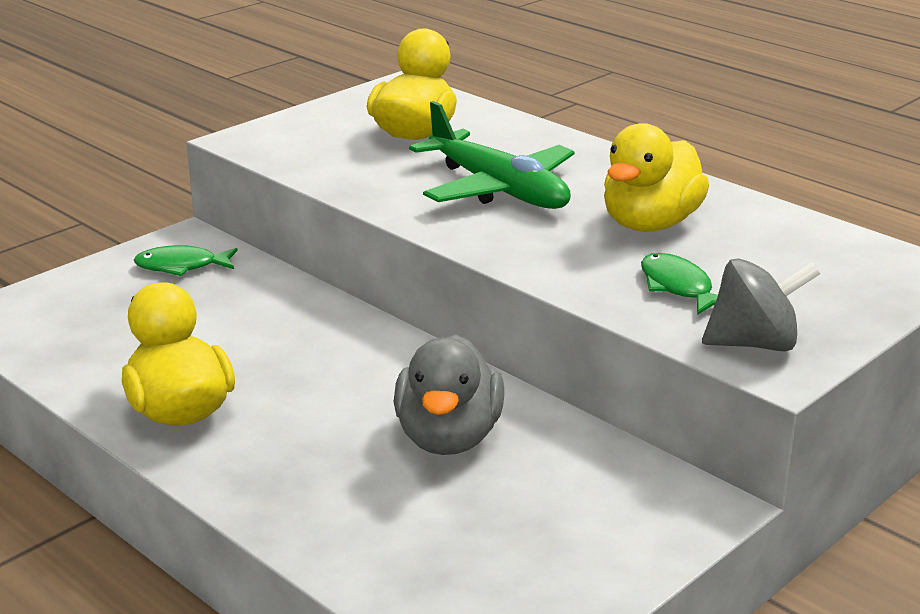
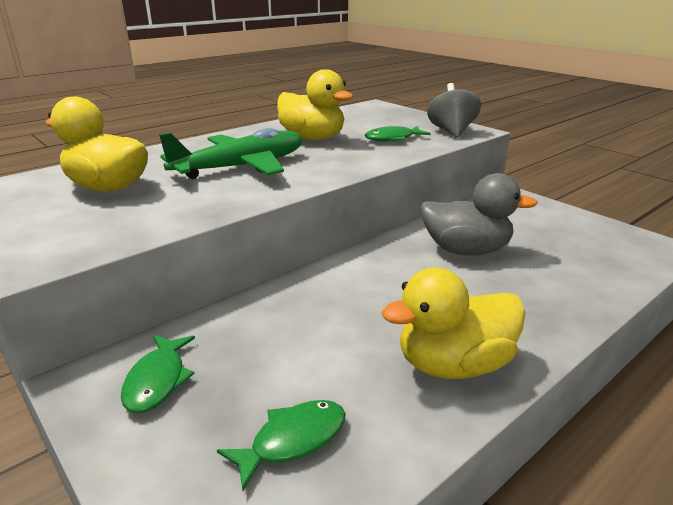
camera: 85 degrees left, 0 degrees up
(96, 331) = (293, 440): none -> green fish

